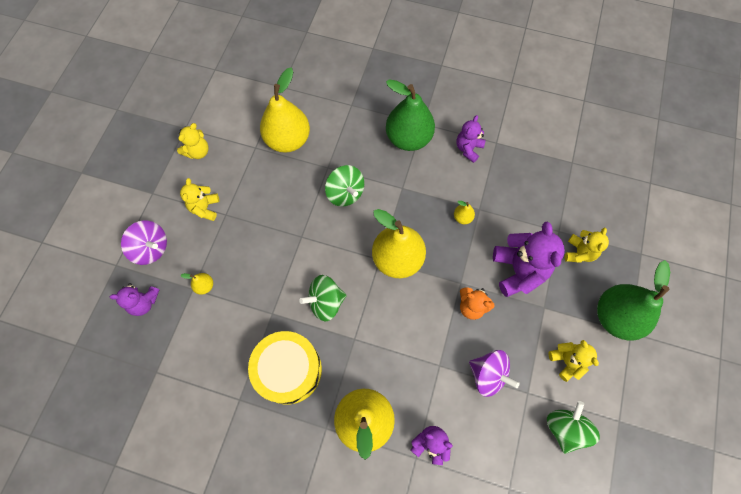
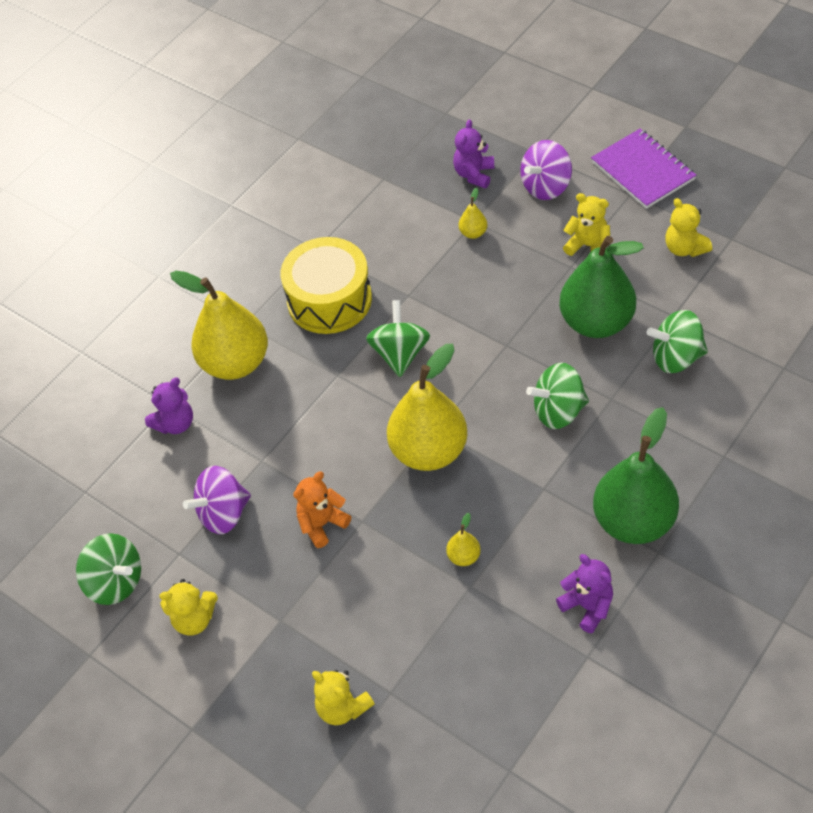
camera: 115 degrees right, 15 degrees down
(128, 190) = (643, 171): none -> purple notebook
(288, 140) = (676, 357): yellow pear -> green spinning top
(518, 270) = (349, 606): purple teddy bear -> none
(615, 317) = (223, 717): green pear -> green pear (596, 322)

